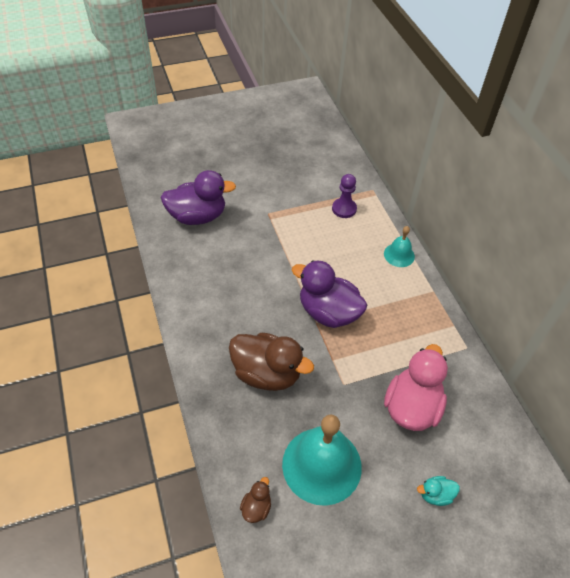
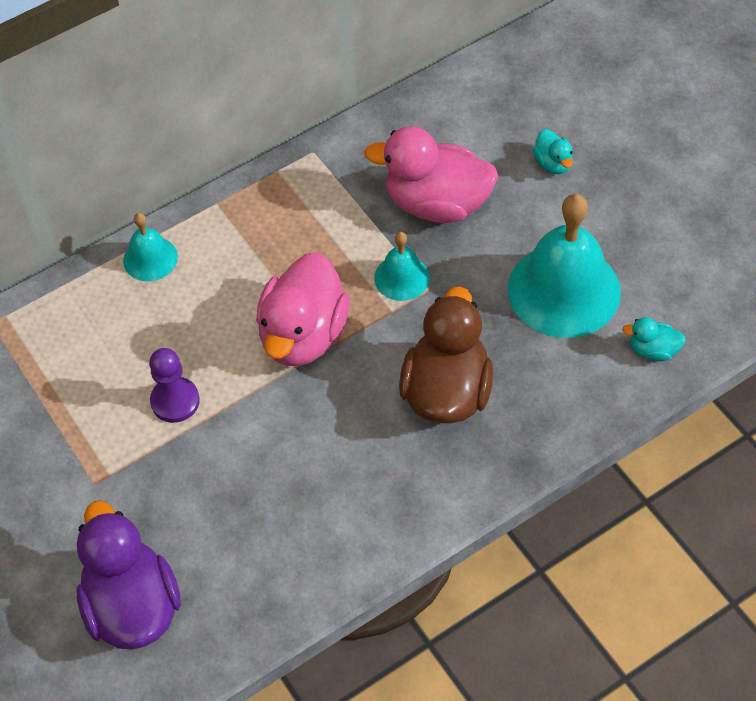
camera: 100 degrees left, 5 degrees up
(256, 507) = (653, 350): brown duck -> turquoise duck
(328, 312) = (303, 335): purple duck -> pink duck
(344, 209) = (55, 359): purple pawn -> purple pawn (175, 401)
(356, 371) = (402, 277): none -> turquoise bell

